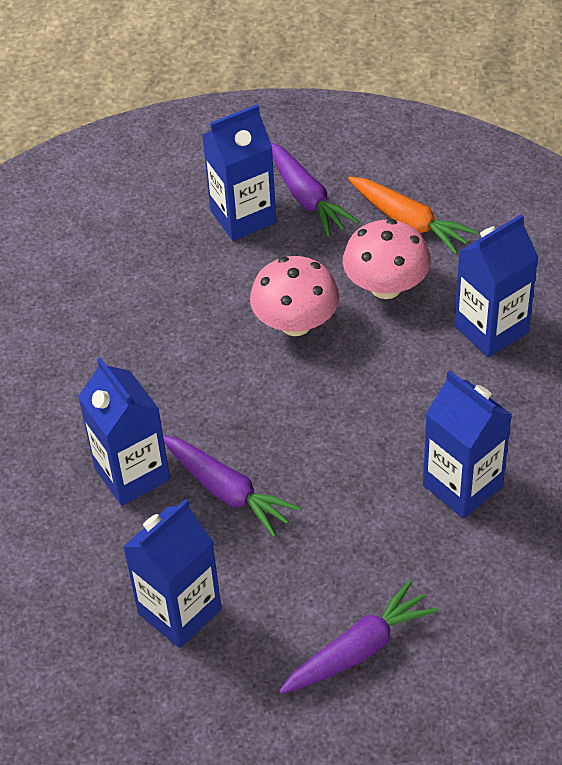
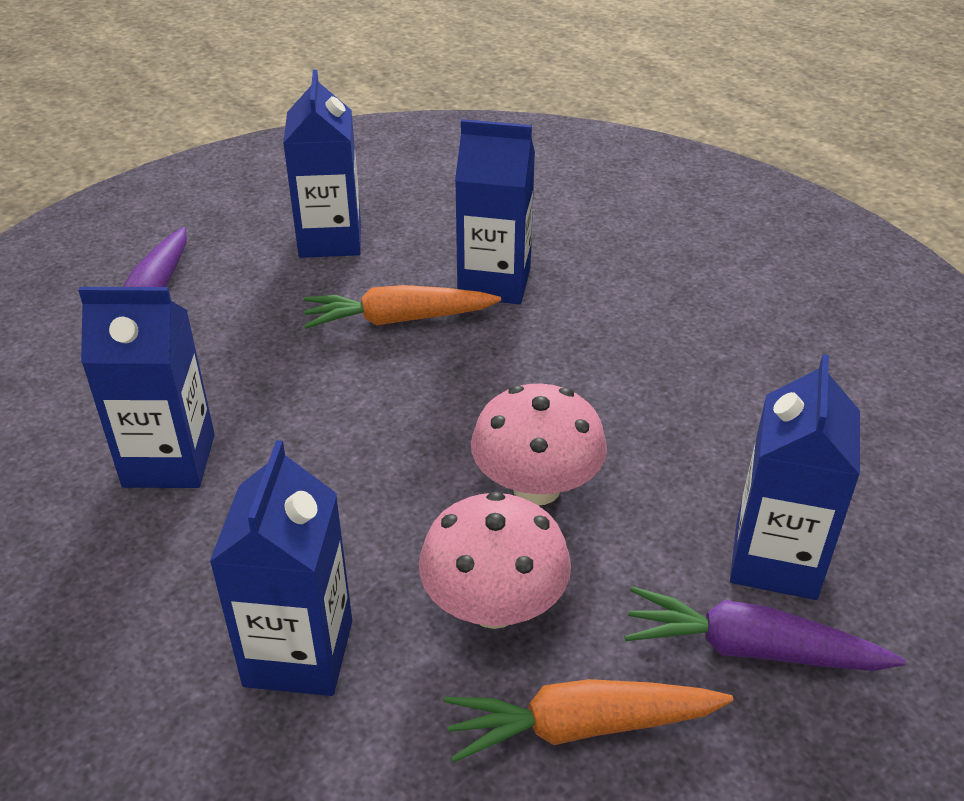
camera: 130 degrees right, 10 degrees down
(227, 491) = (398, 320): purple carrot -> orange carrot

